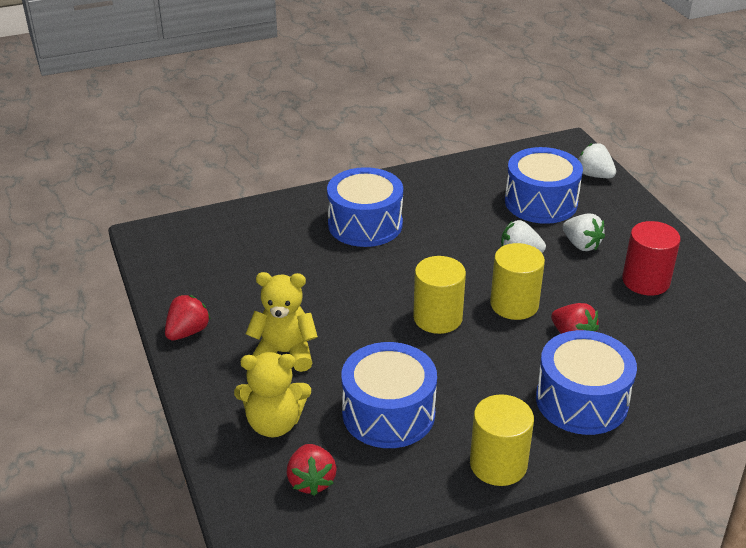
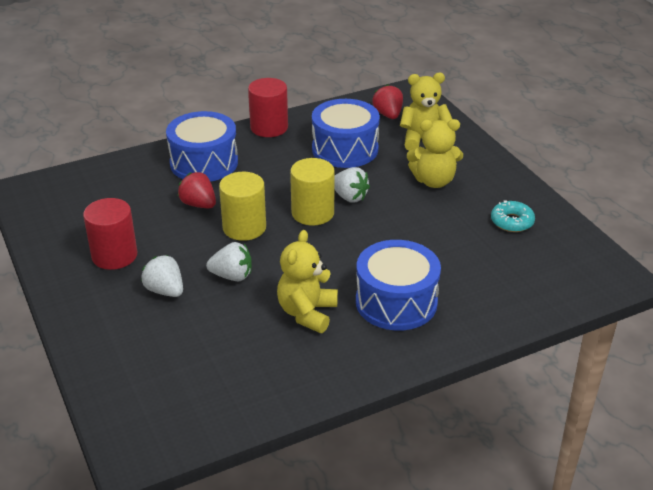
camera: 175 degrees right, 0 degrees up
(187, 332) = (519, 191): red strawberry -> none
(218, 294) = (512, 222): none -> turquoise donut
(446, 220) = (307, 313): none -> yellow teddy bear
(498, 464) = (269, 127): yellow cylinder -> red cylinder
(541, 202) = (196, 344): blue drum -> none
(594, 175) = (117, 392): white strawberry -> white strawberry (349, 197)

